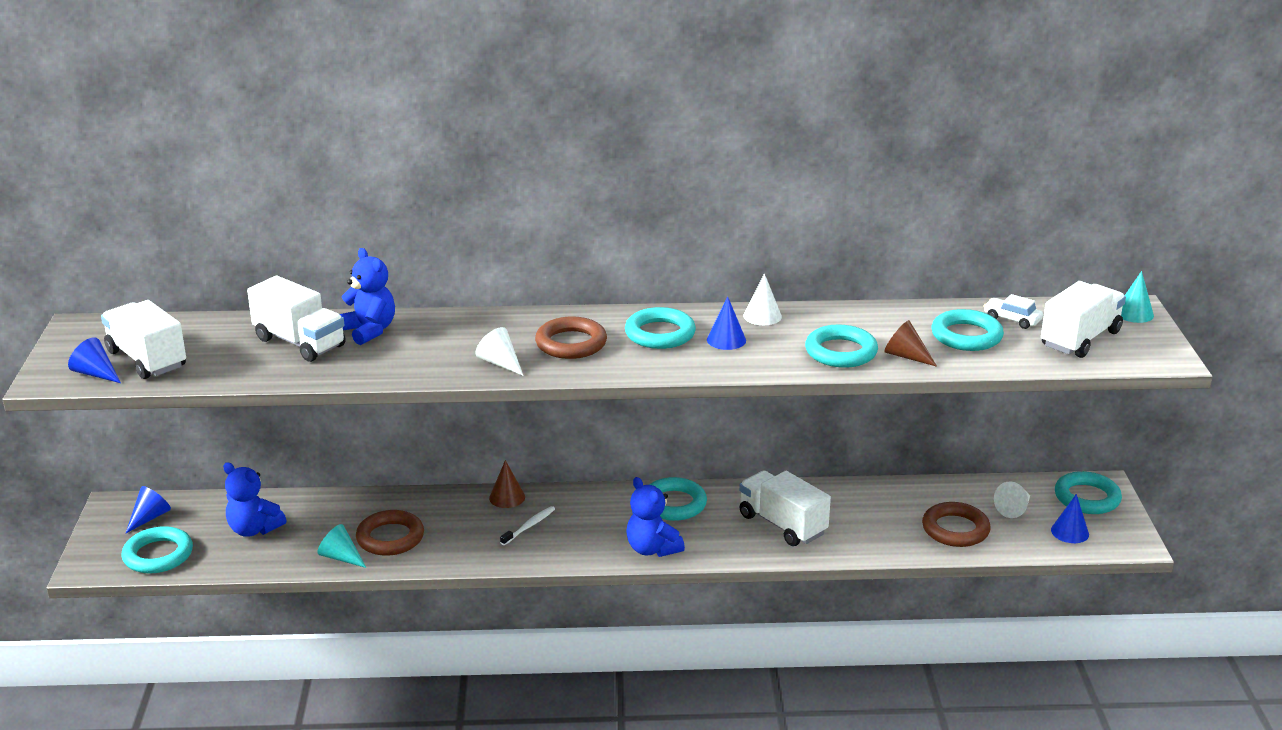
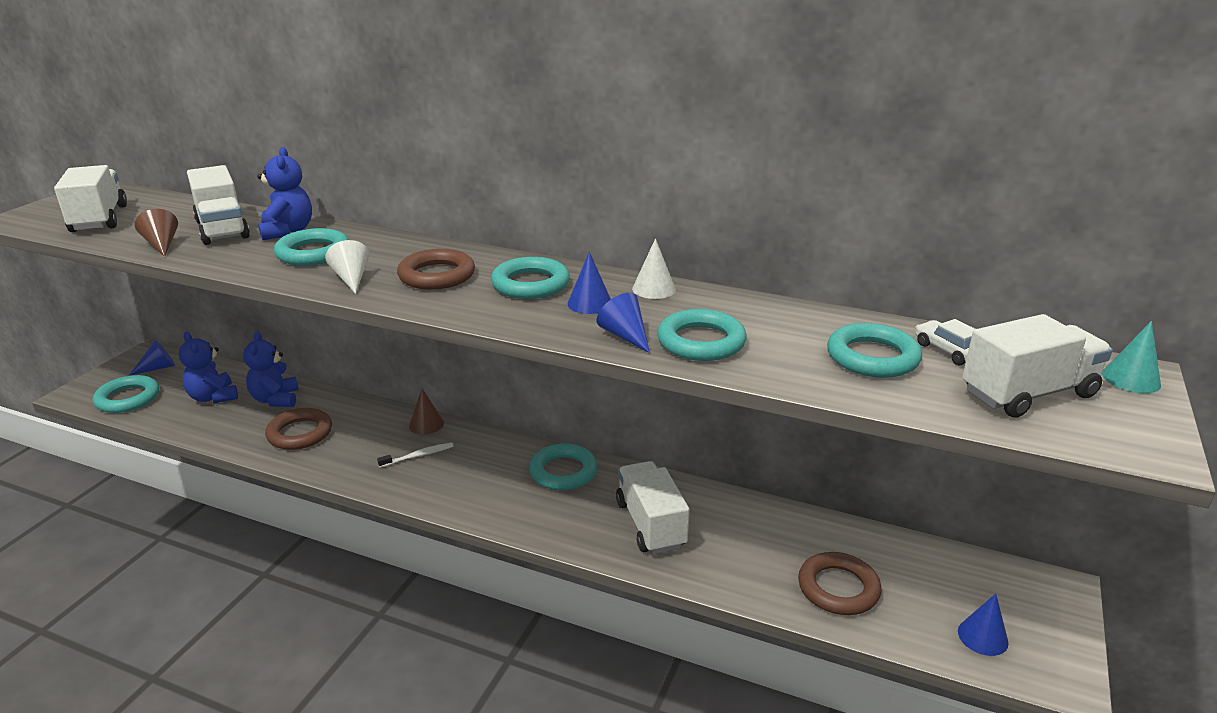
camera: 25 degrees right, 0 degrees up
(96, 374) = (49, 222): blue cone -> blue cone (625, 336)
(341, 557) = (246, 439): turquoise cone -> none
(652, 549) = (503, 511): blue teddy bear -> blue teddy bear (276, 399)
(906, 356) = (774, 363): brown cone -> brown cone (162, 244)
(1014, 509) = (926, 584): white cone -> none
(1087, 498) = (1030, 598): turquoise ring -> turquoise ring (313, 253)

